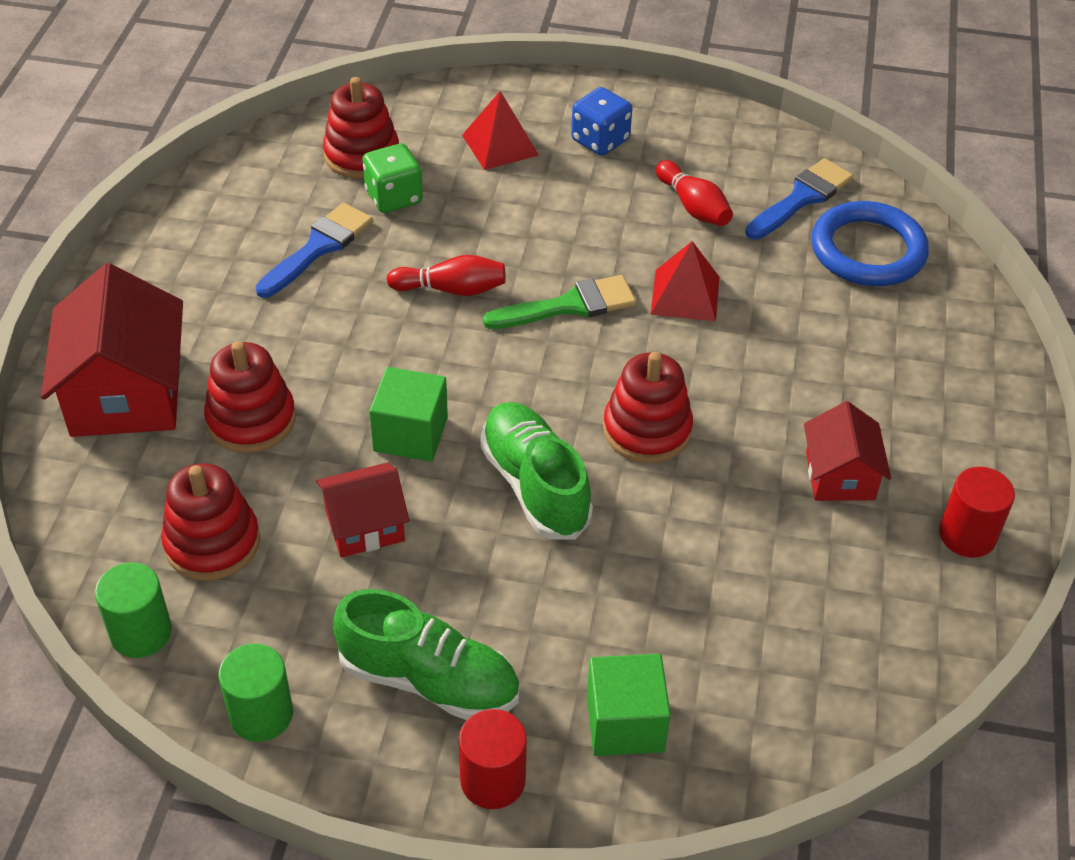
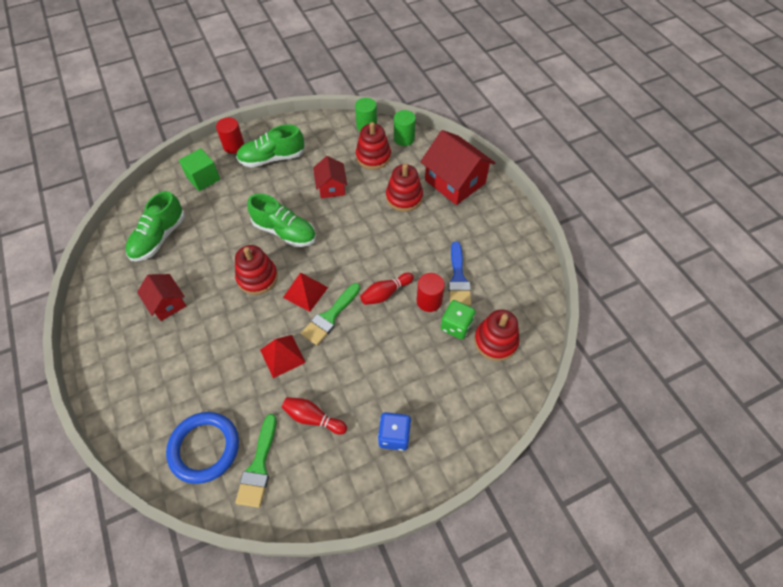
camera: 145 degrees right, 10 degrees up
(261, 714) = (312, 127): green cylinder -> green cylinder (404, 138)
(365, 525) = (331, 187): red house -> red house turned 45 degrees counterclockwise
(410, 434) = (345, 224): green cube -> none
(500, 145) = (440, 394): red pyramid -> red pyramid (305, 292)
(801, 198) = (258, 466): blue brush -> green brush
(801, 622) = (159, 238): none -> green shoe
(967, 535) = (103, 307): red cylinder -> red cylinder (429, 301)

